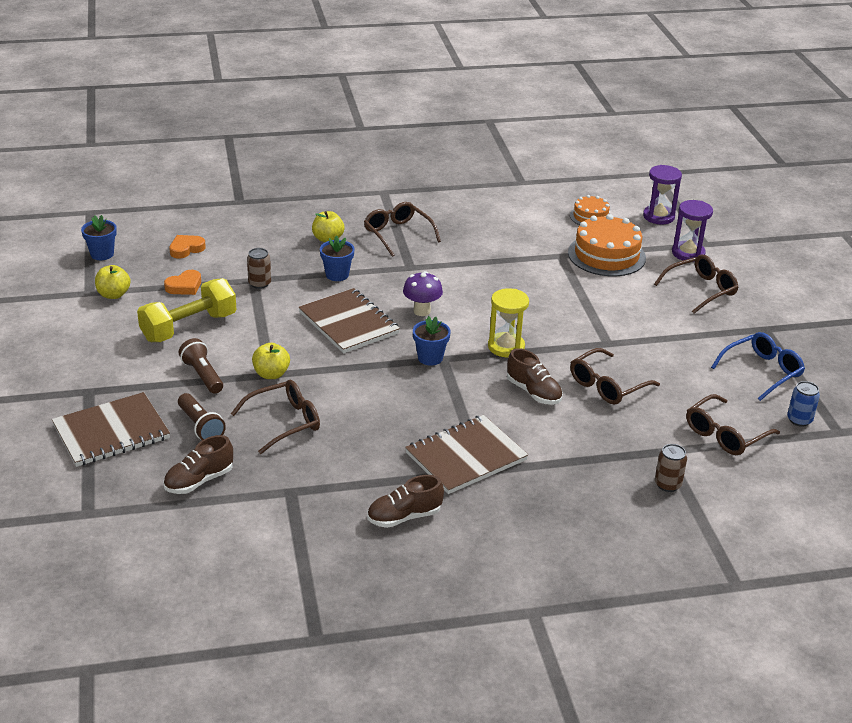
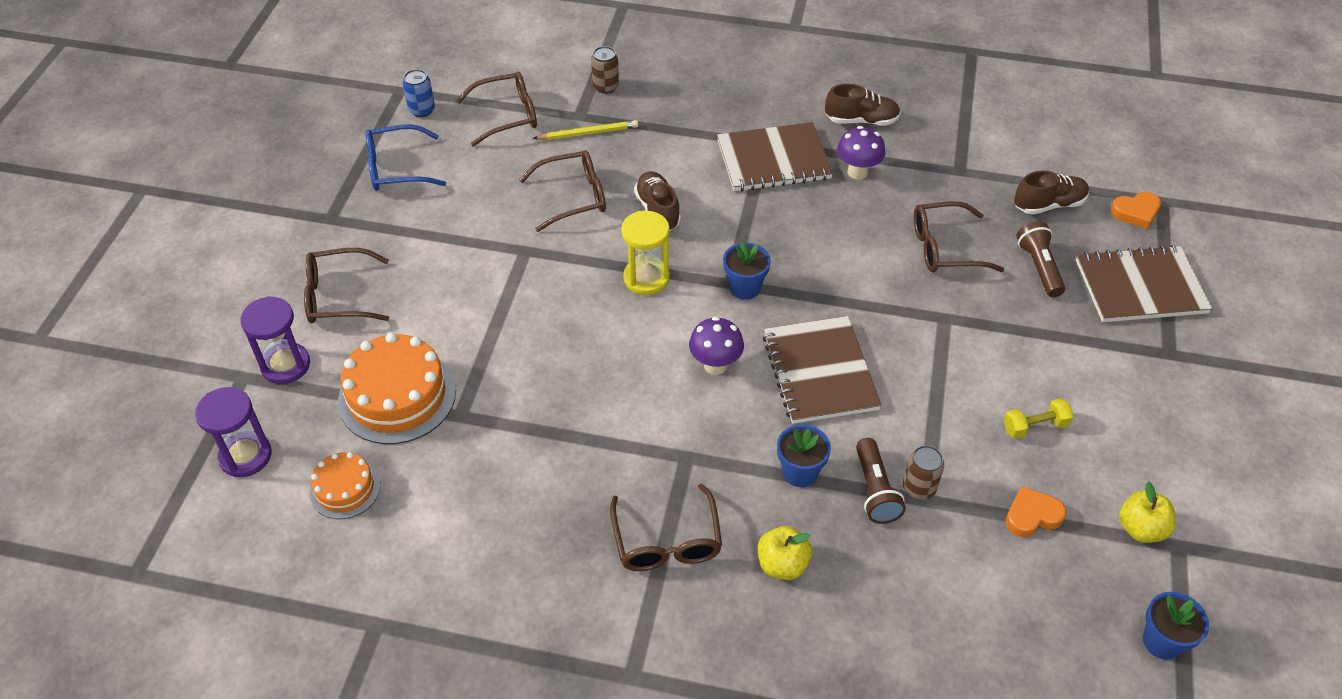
camera: 155 degrees left, 15 degrees up
(186, 249) = (1019, 611): orange heart -> orange heart (1135, 212)
(189, 327) = (1035, 426): yellow dumbbell -> yellow dumbbell, size x0.49
(202, 375) = (1027, 338): brown flashlight -> brown flashlight (875, 490)
(271, 374) = (943, 317): yellow apple -> none
(385, 465) = (857, 172): none -> purple mushroom
(643, 438) = (588, 133): none -> yellow pencil

